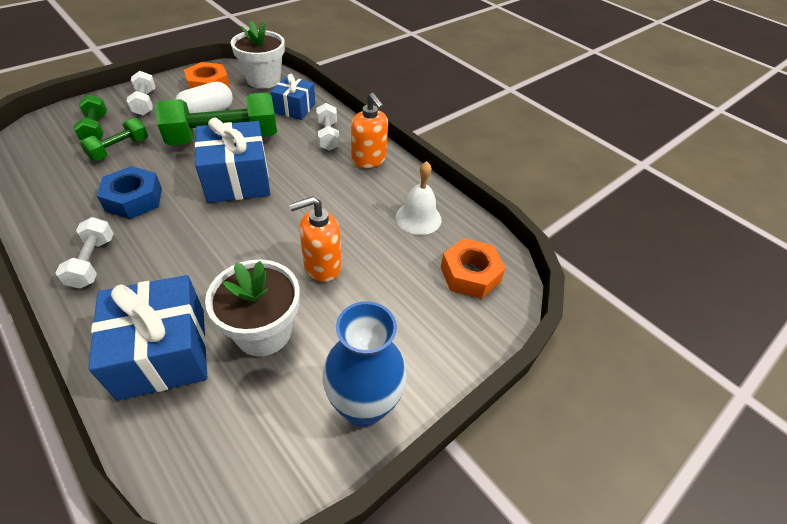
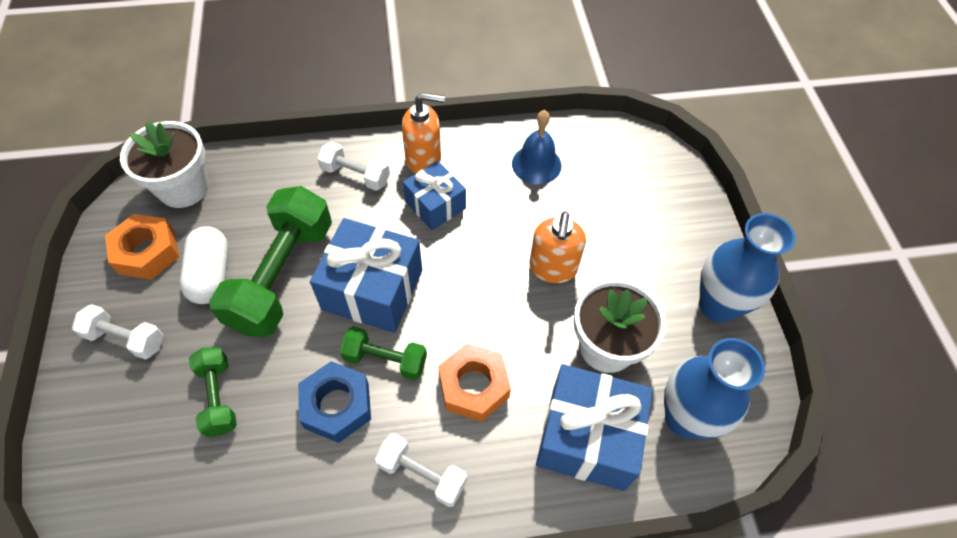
camera: 55 degrees left, 10 degrees up
(96, 128) = (144, 415): green dumbbell -> green dumbbell (385, 360)
(214, 424) = (685, 418): none -> blue vase
(294, 108) = (276, 182): blue gift -> blue gift (435, 205)
(418, 218) = (536, 164): white bell -> blue bell
(470, 274) = (626, 165): orange nut -> orange nut (473, 386)

